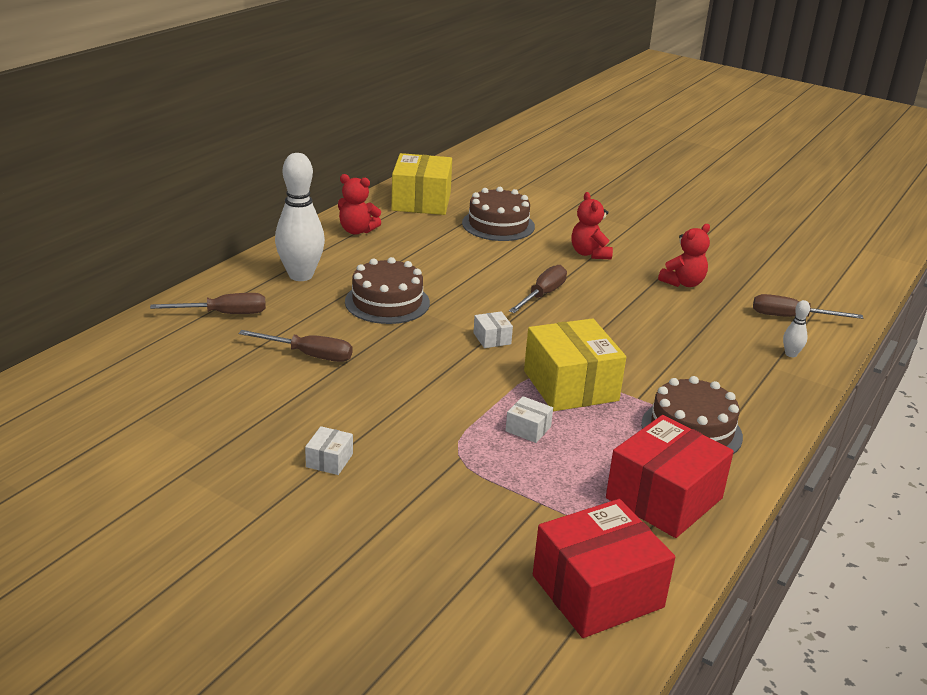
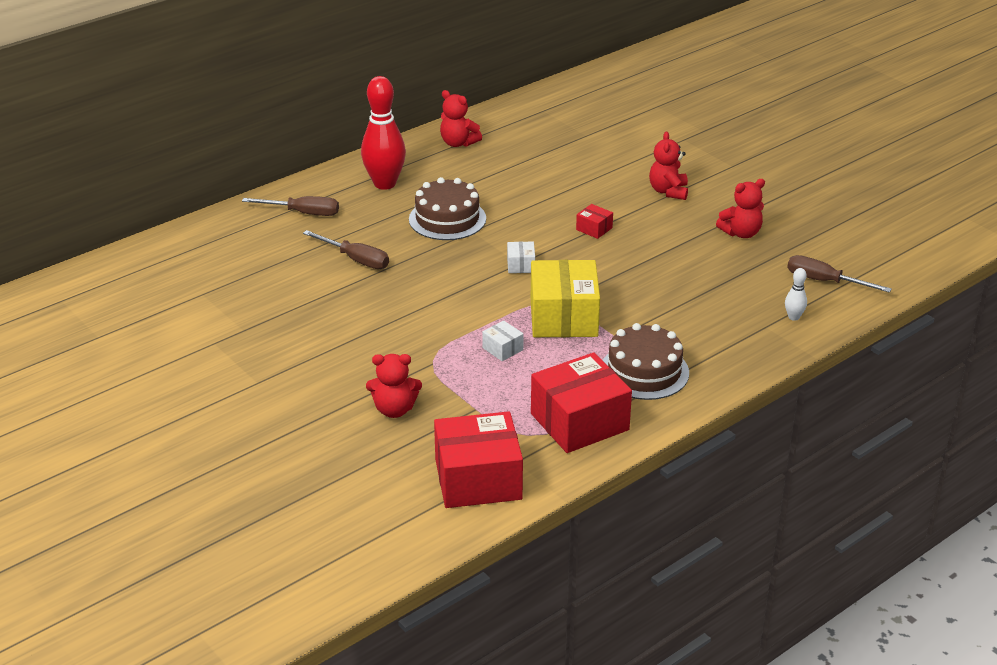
camera: 20 degrees right, 5 degrees up
(301, 275) = (385, 184): white bowling pin -> red bowling pin
(329, 460) = (328, 349): white box -> none
(421, 201) = (537, 117): yellow box -> none
(447, 520) = (394, 409): none -> red teddy bear
(498, 225) = (597, 150): brown cake -> none
(542, 295) = (594, 229): brown screwdriver -> red box

